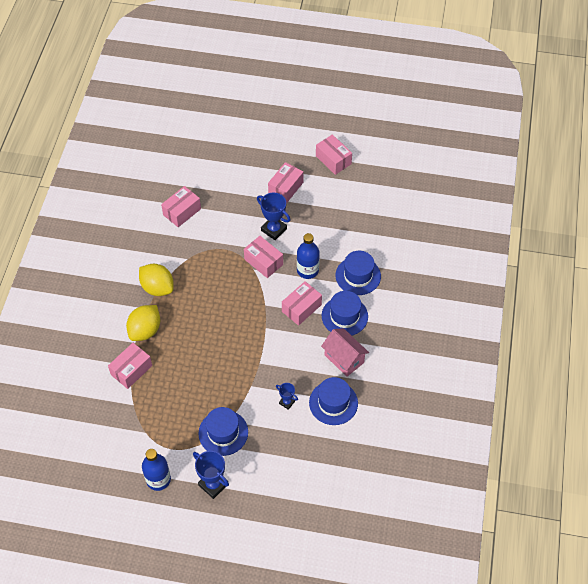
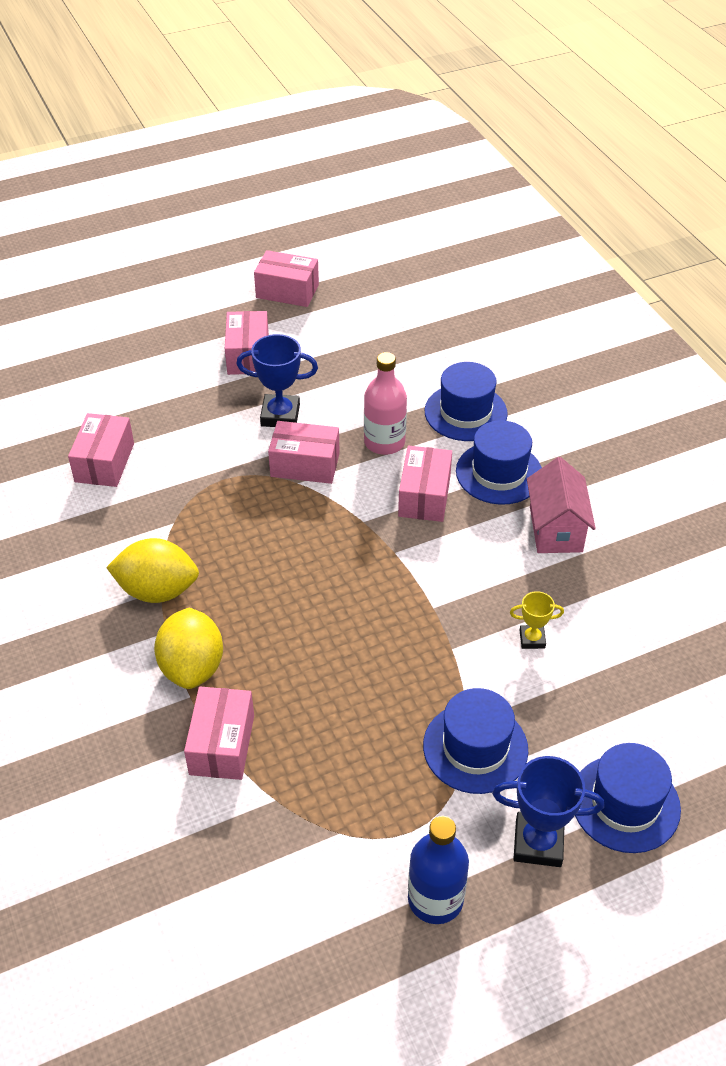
camera: 35 degrees left, 10 degrees down
(287, 402) = (532, 639): blue trophy -> yellow trophy
(307, 270) = (384, 442): blue bottle -> pink bottle
(333, 403) = (602, 598): blue hat -> blue hat (625, 803)
(344, 359) = (556, 529): pink house -> pink house turned 75 degrees clockwise

